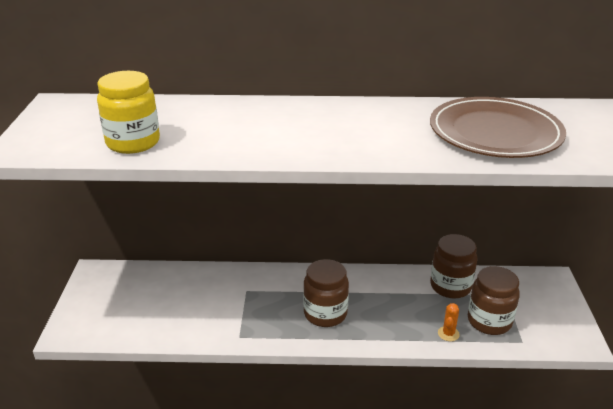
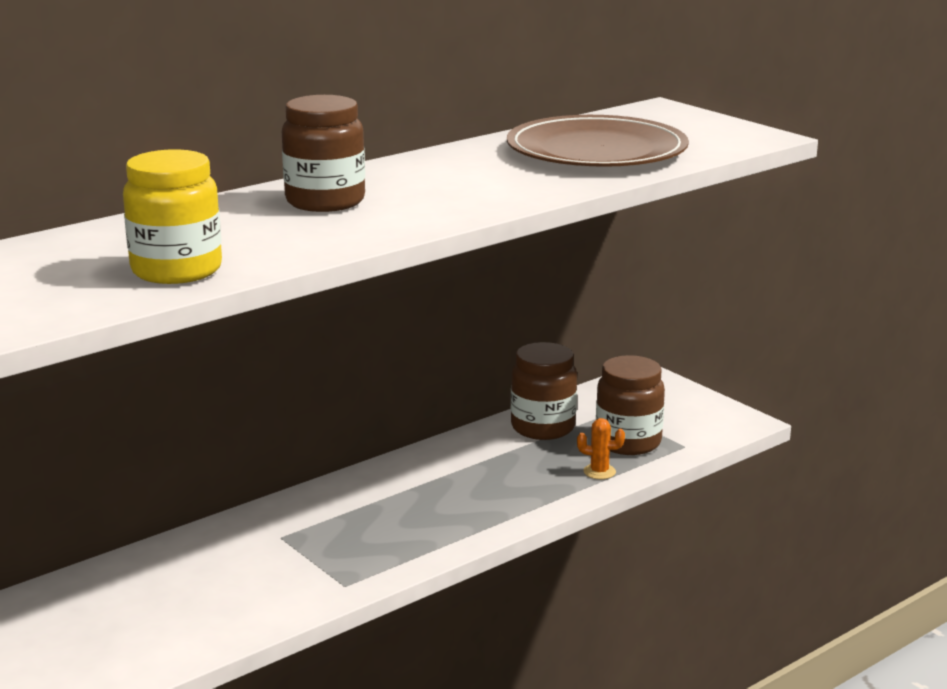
camera: 40 degrees left, 10 degrees down
(325, 314) = (427, 515): brown jar -> brown jar (325, 201)
(448, 334) = (599, 472): orange cactus -> orange cactus turned 60 degrees counterclockwise

